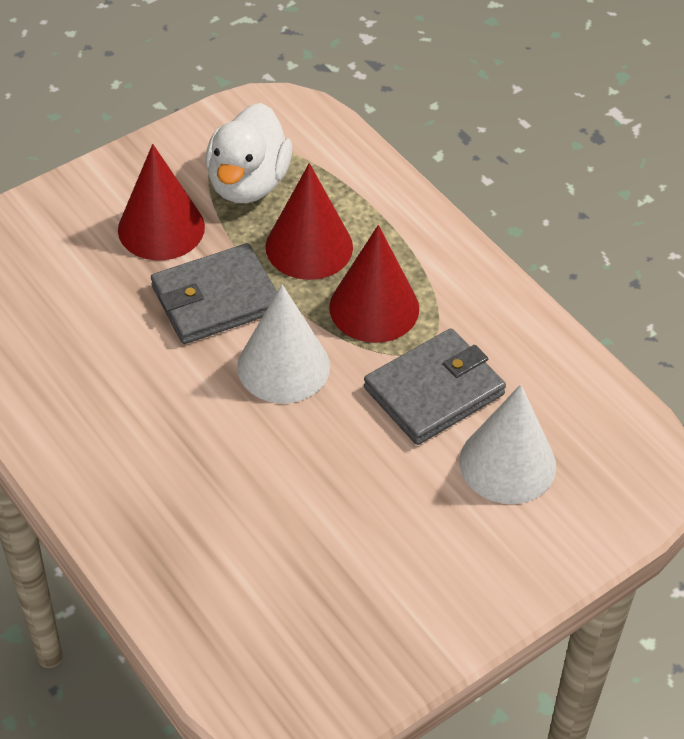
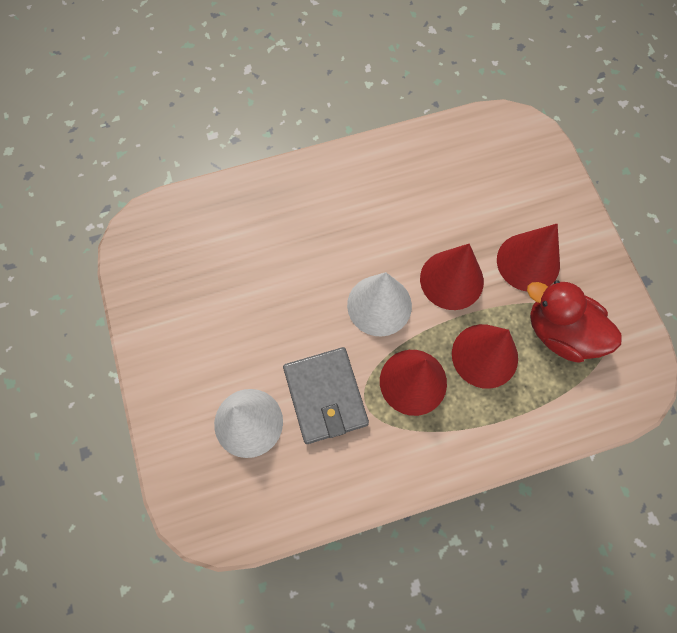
camera: 110 degrees right, 20 degrees up
(216, 299) = (451, 280): grey wallet -> red cone
(248, 183) = (560, 332): white duck -> red duck

